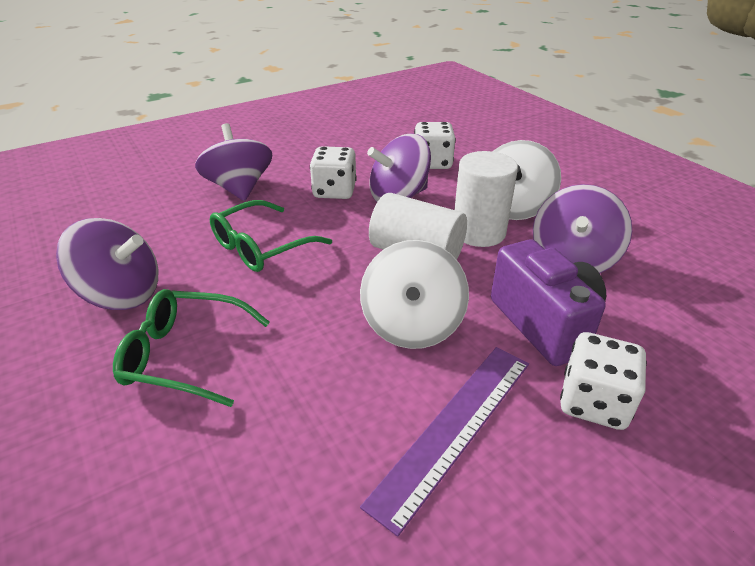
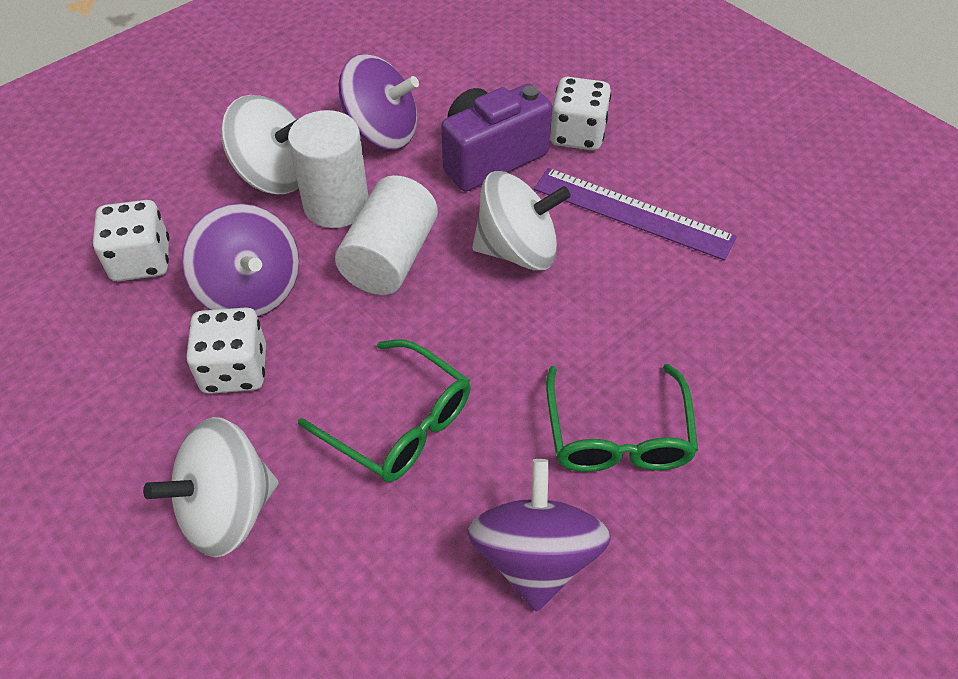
camera: 100 degrees left, 15 degrees up
(239, 188) = (227, 510): purple spinning top -> white spinning top

